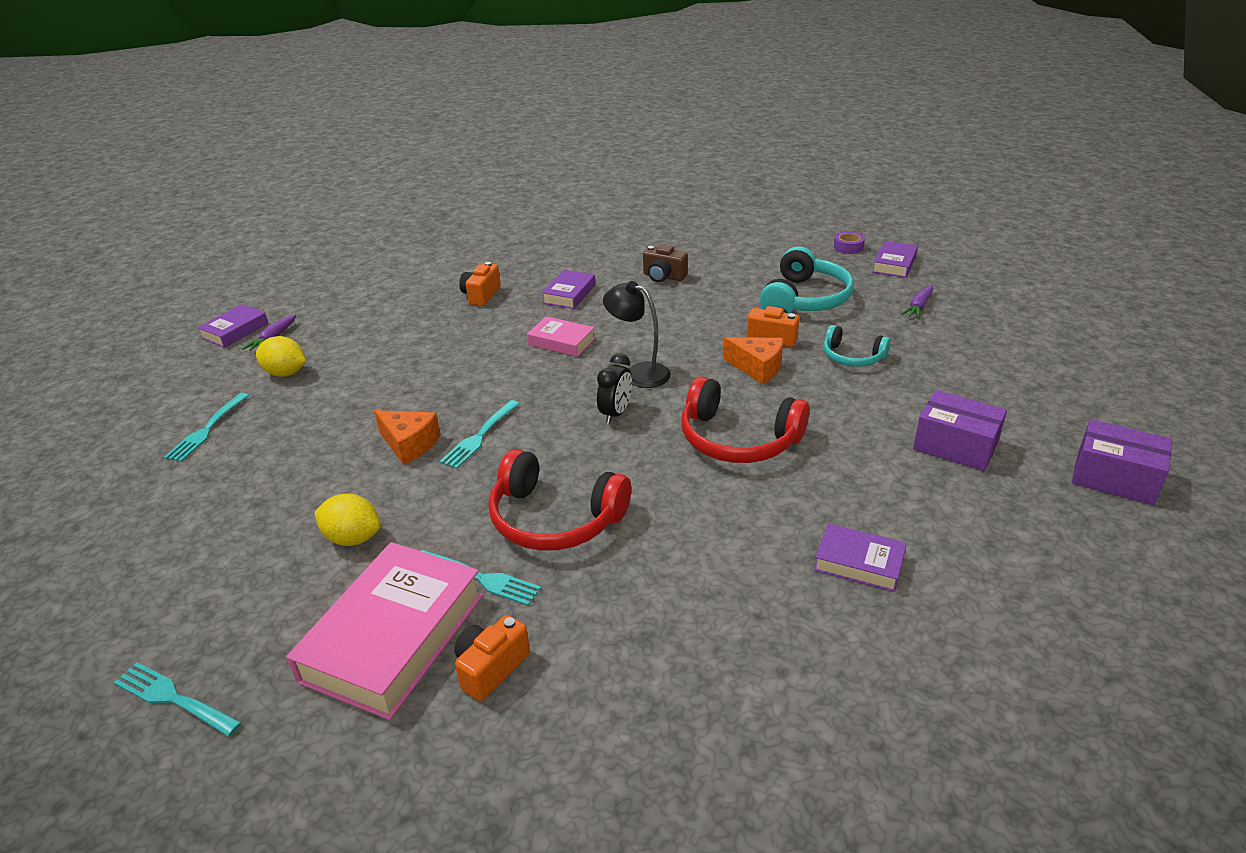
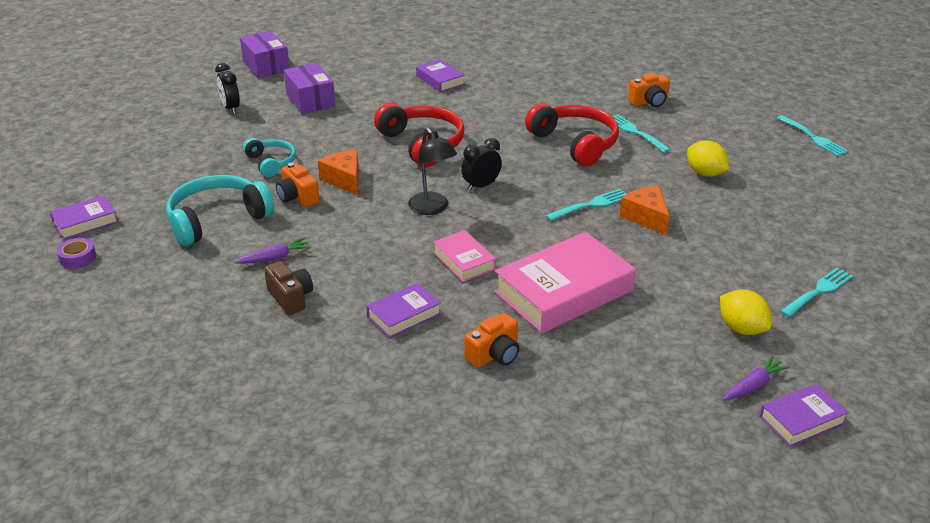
camera: 150 degrees left, 0 degrees up
(394, 637) = (693, 125): pink book -> pink book (563, 291)
(918, 307) = (155, 178): purple carrot -> purple carrot (275, 258)
(1012, 397) = (230, 108): none -> black clock

